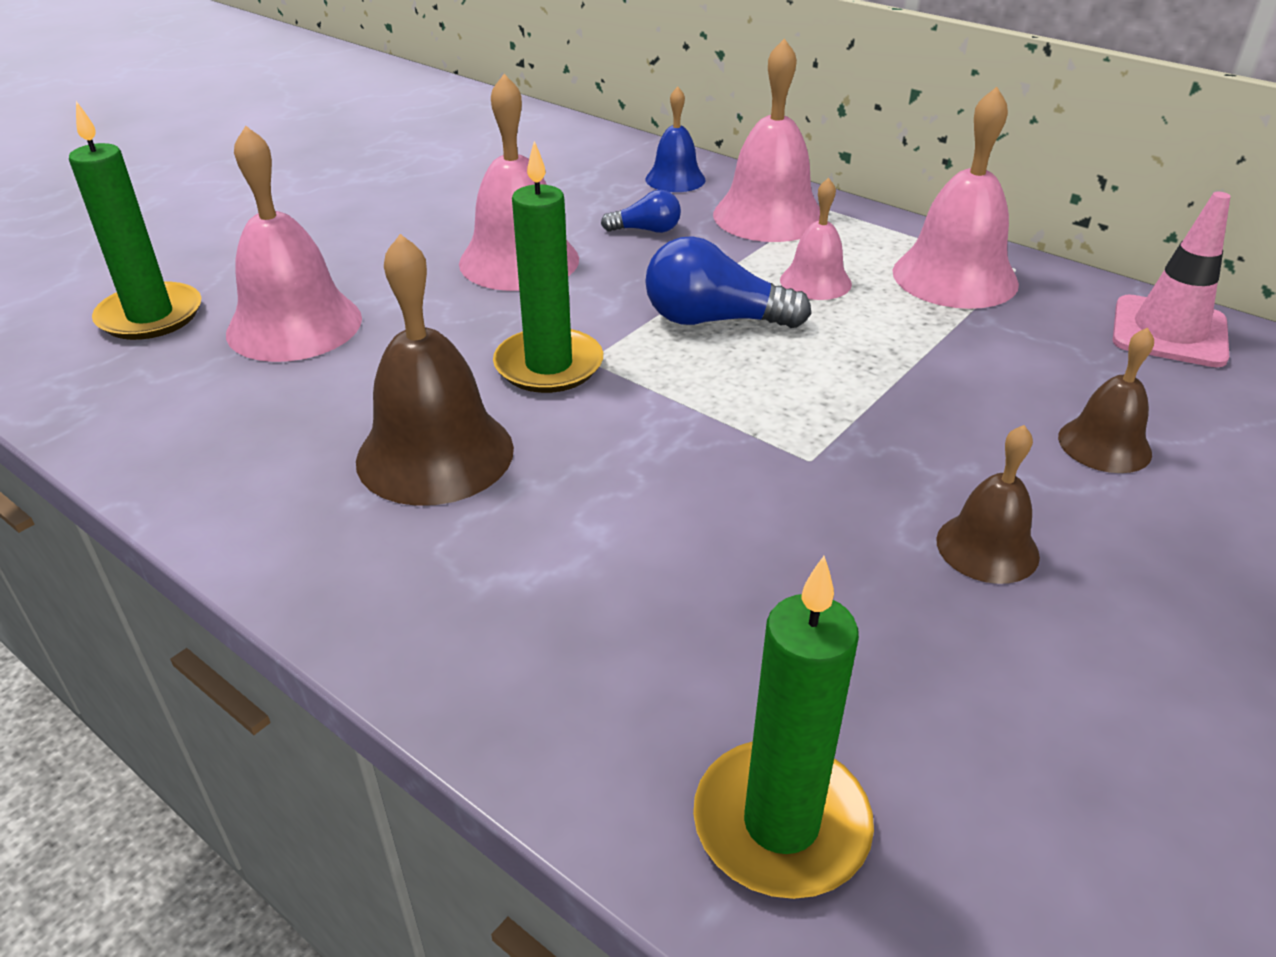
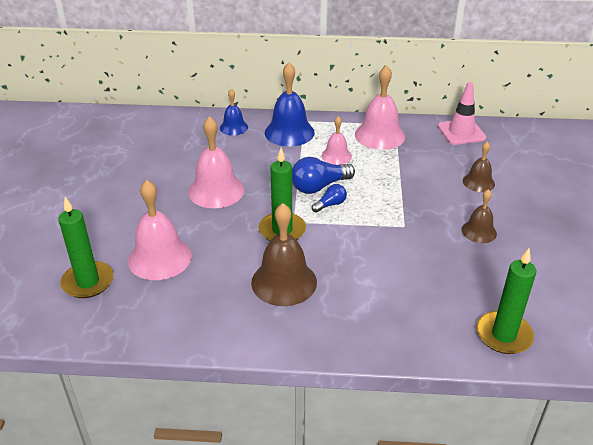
camera: 35 degrees left, 0 degrees up
(646, 230) = (250, 156): blue light bulb -> blue light bulb (330, 204)
(768, 216) = (289, 132): pink bell -> blue bell

